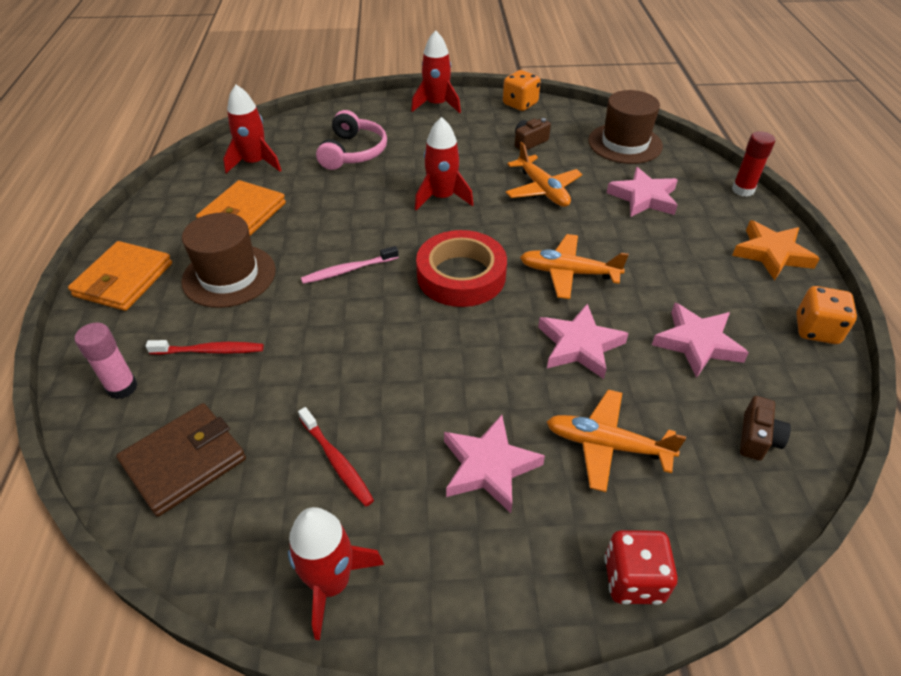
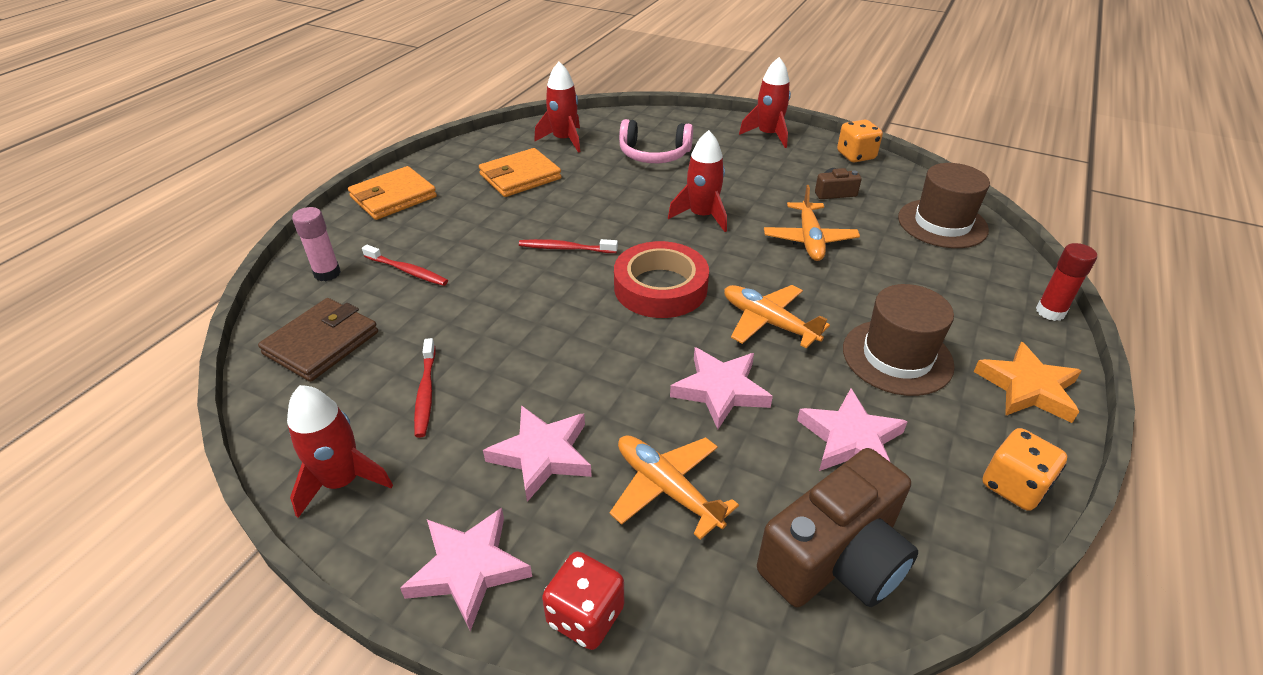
camera: 30 degrees right, 5 degrees down
(184, 461) = (322, 343): brown wallet -> brown wallet turned 45 degrees counterclockwise
(229, 276) = (469, 220): brown hat -> brown hat (897, 357)
(348, 270) = (565, 248): pink toothbrush -> red toothbrush
(353, 152) = (654, 154): pink headphones -> pink headphones turned 60 degrees clockwise
(643, 197) = (916, 281): pink star -> pink star (468, 569)
(757, 438) = (836, 558): brown camera -> brown camera, size x2.20

